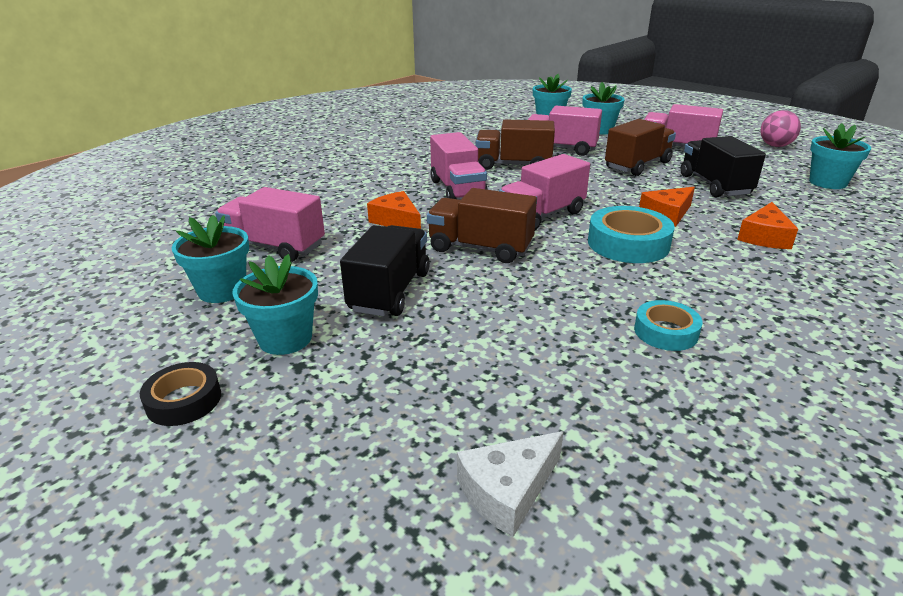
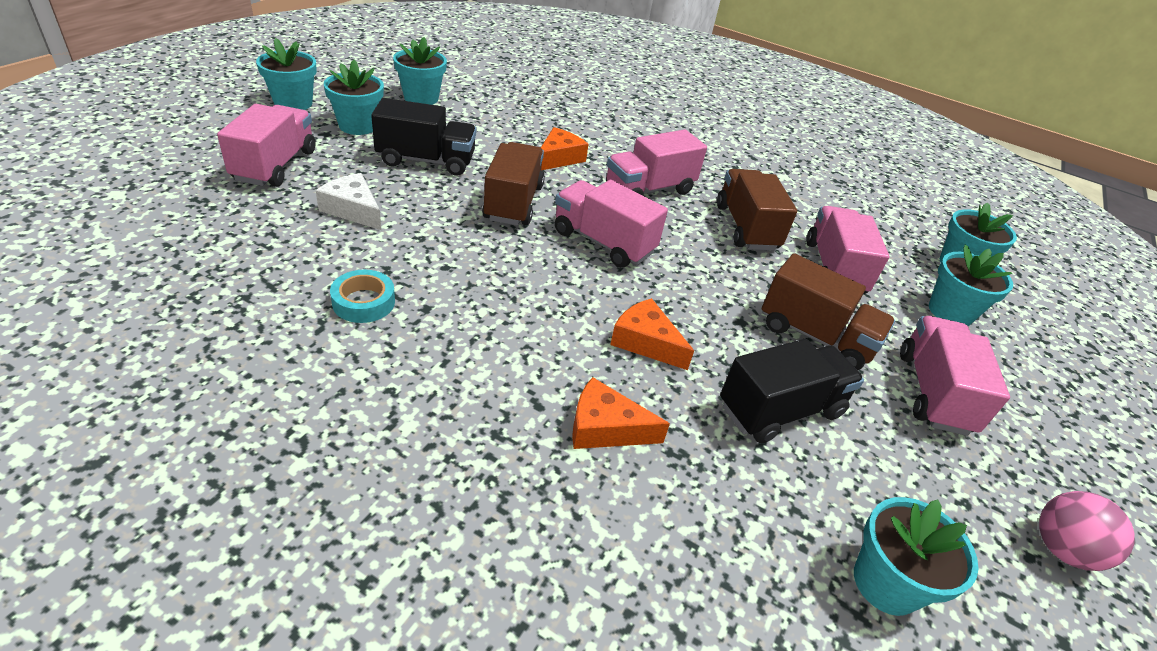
camera: 70 degrees right, 10 degrees up
(184, 400) = (293, 103): black tape -> turquoise flower pot
(274, 247) = (492, 109): pink truck -> pink truck (275, 165)
(507, 491) = (181, 210): white cheese -> white cheese (353, 210)
(628, 244) = (549, 299): turquoise tape -> none

